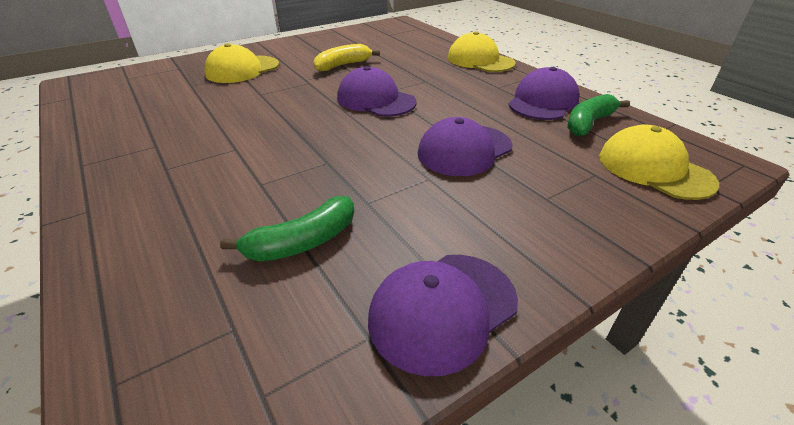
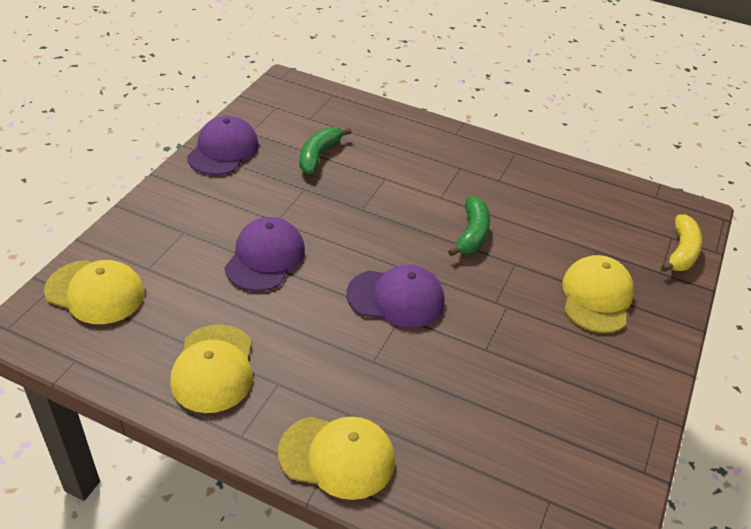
camera: 145 degrees right, 5 degrees up
(343, 65) = (503, 356): yellow banana -> yellow banana (681, 252)
(543, 101) = (213, 368): purple cap -> yellow cap
(589, 123) = (155, 343): green banana -> green banana (472, 234)

